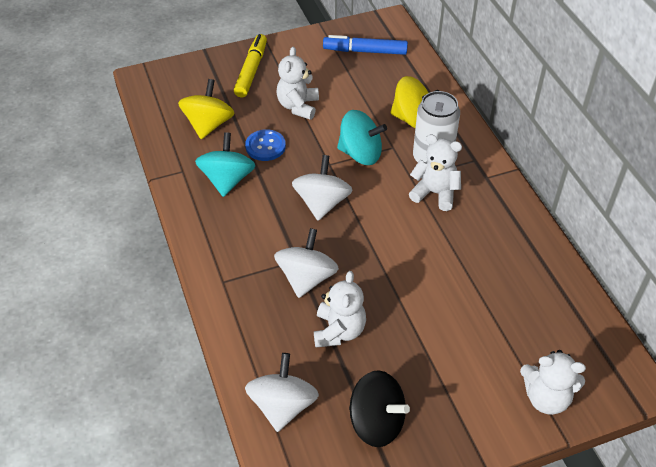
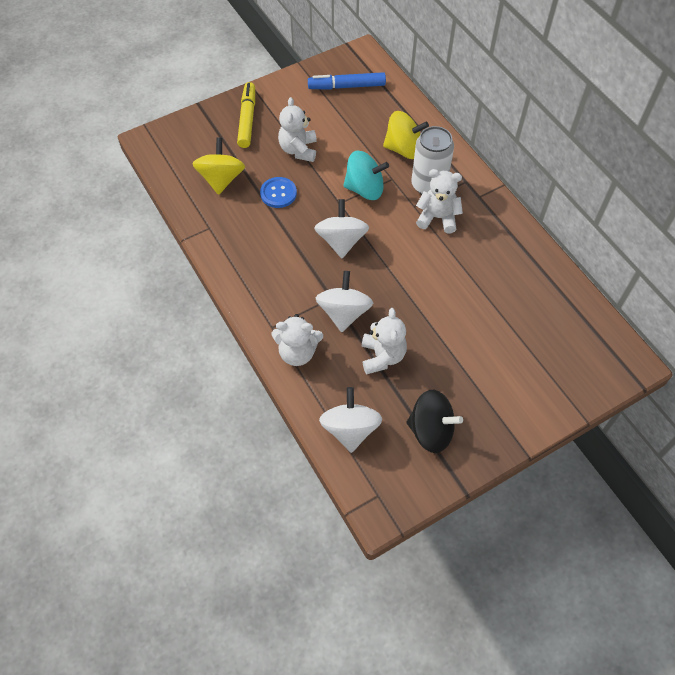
camera: 10 degrees left, 10 degrees up
(227, 180) = (252, 231): turquoise spinning top -> none
(546, 397) = (564, 387): white teddy bear -> white teddy bear (297, 352)

